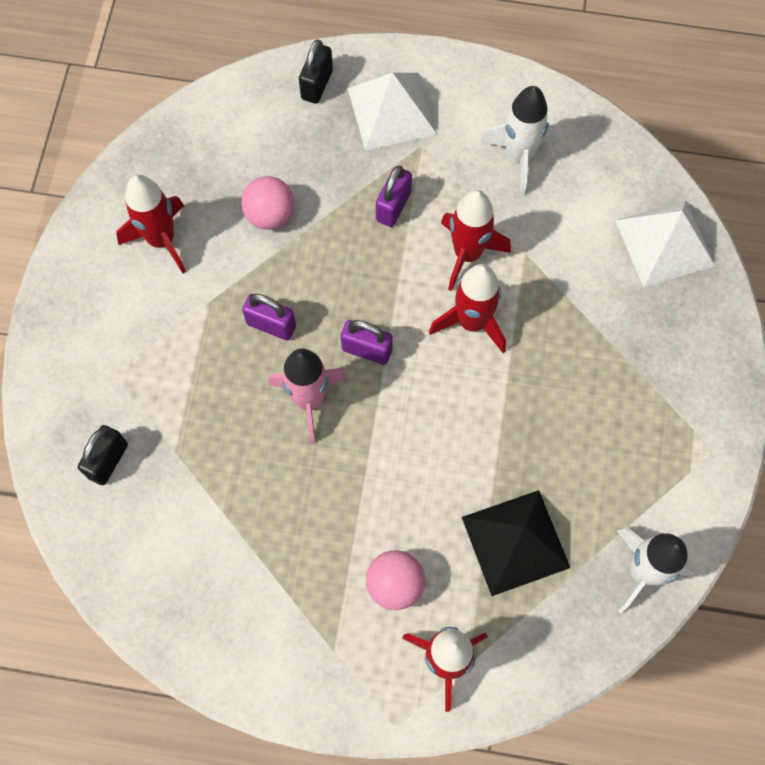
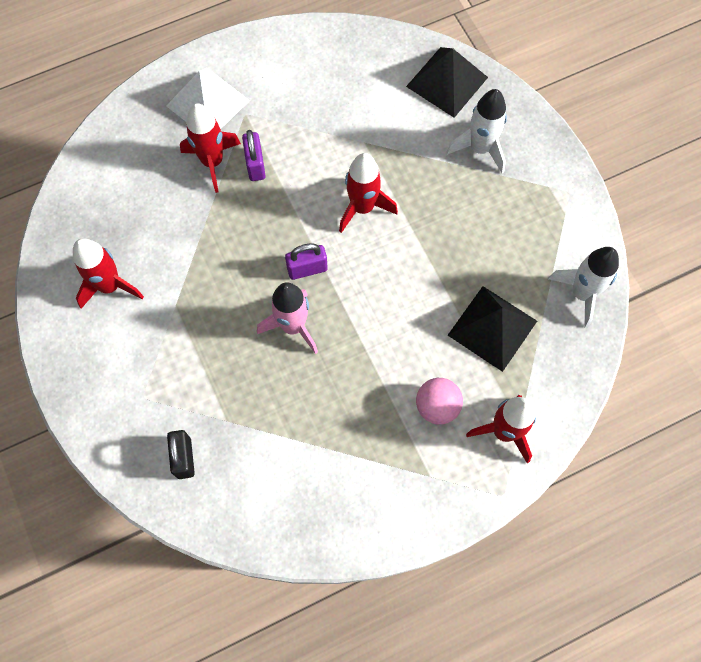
camera: 35 degrees left, 0 degrees up
(270, 215) = (175, 222): pink ball -> none
(271, 325) = (230, 294): purple padlock -> none
(317, 85) = (143, 116): black padlock -> none
(467, 254) = (327, 165): red rocket -> red rocket (212, 162)
(518, 158) = (315, 83): white rocket -> white rocket (480, 148)
(664, 243) = (447, 82): white pyramid -> black pyramid

